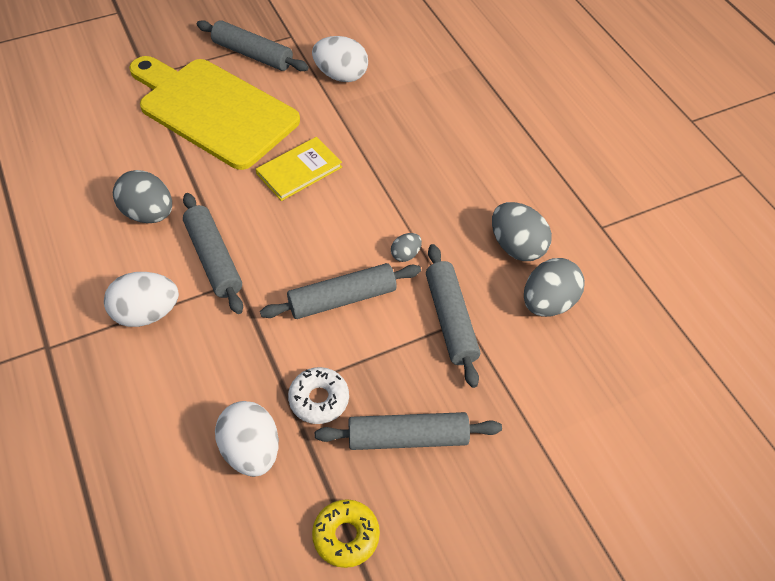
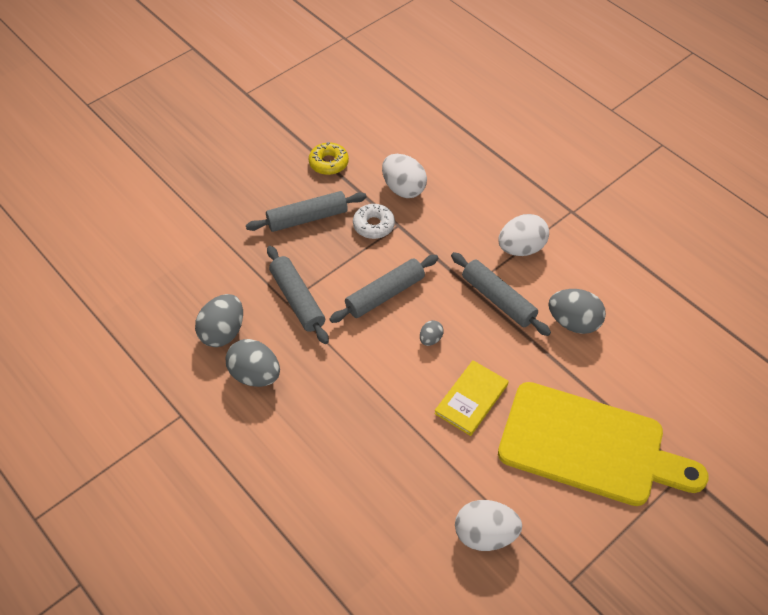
camera: 165 degrees right, 0 degrees up
(252, 54) = (596, 537): grey rolling pin -> none
(405, 254) = (347, 343): grey egg -> grey egg (430, 339)

